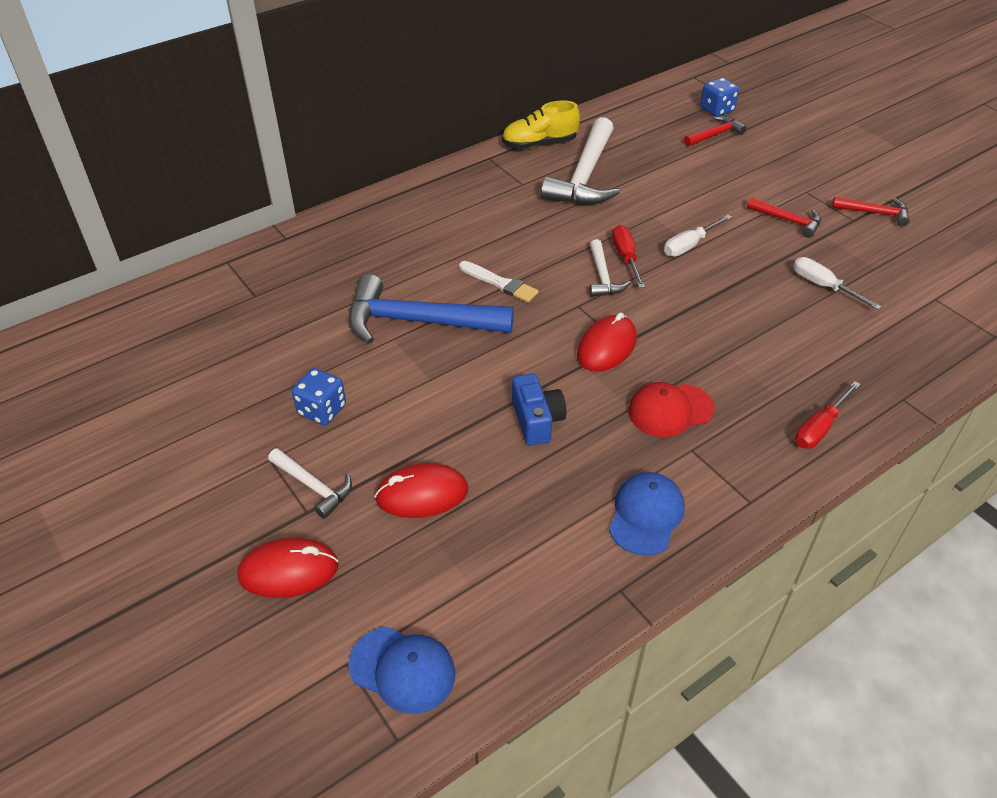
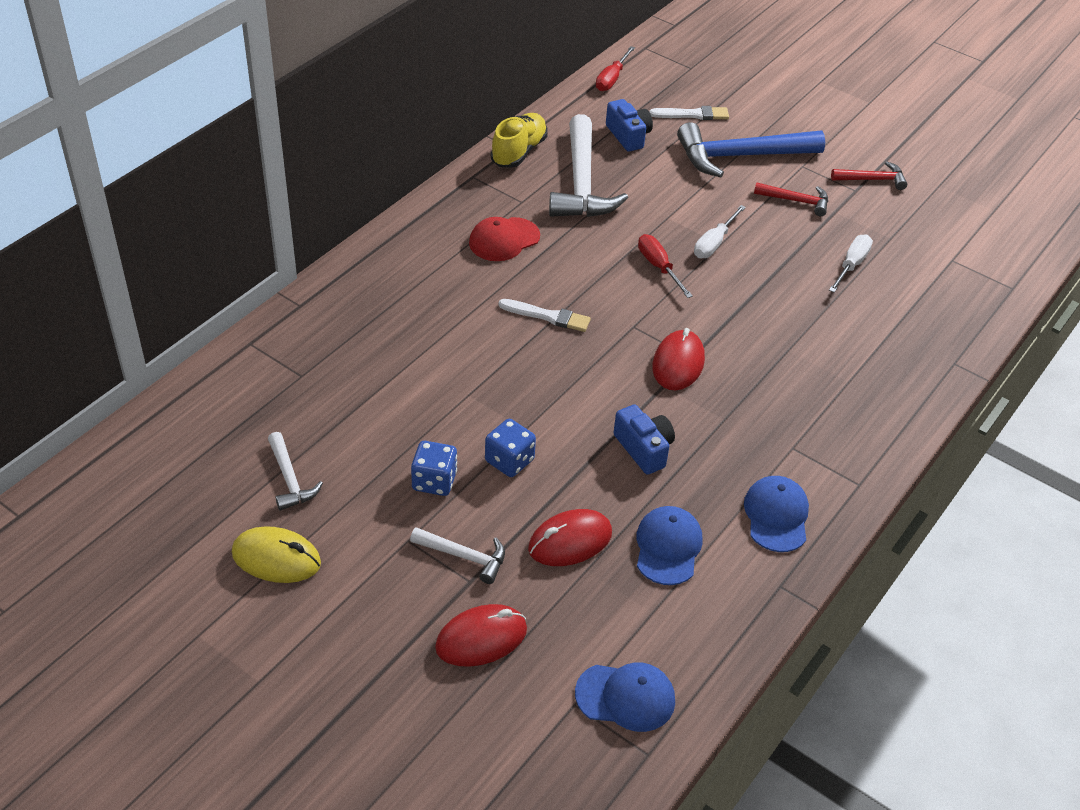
camera: 20 degrees left, 0 degrees up
(144, 450) = (276, 558): none -> yellow mouse
(418, 321) = (485, 372): blue hammer -> blue hammer (741, 156)
(517, 522) = (668, 547): none -> blue cap
(539, 144) = (519, 152): yellow shoe -> yellow shoe turned 150 degrees clockwise
(603, 276) = (645, 291): white hammer -> white hammer (290, 479)
(646, 144) = (628, 136): none -> blue camera
(670, 410) = (760, 414): red cap -> red cap (504, 240)
(715, 135) = (692, 114): red hammer -> white brush
(717, 110) = (683, 85): blue dice -> blue dice (509, 461)
(820, 428) = (894, 404): red screwdriver -> red screwdriver (612, 79)
(823, 286) = (851, 265): white screwdriver -> white screwdriver turned 90 degrees clockwise

